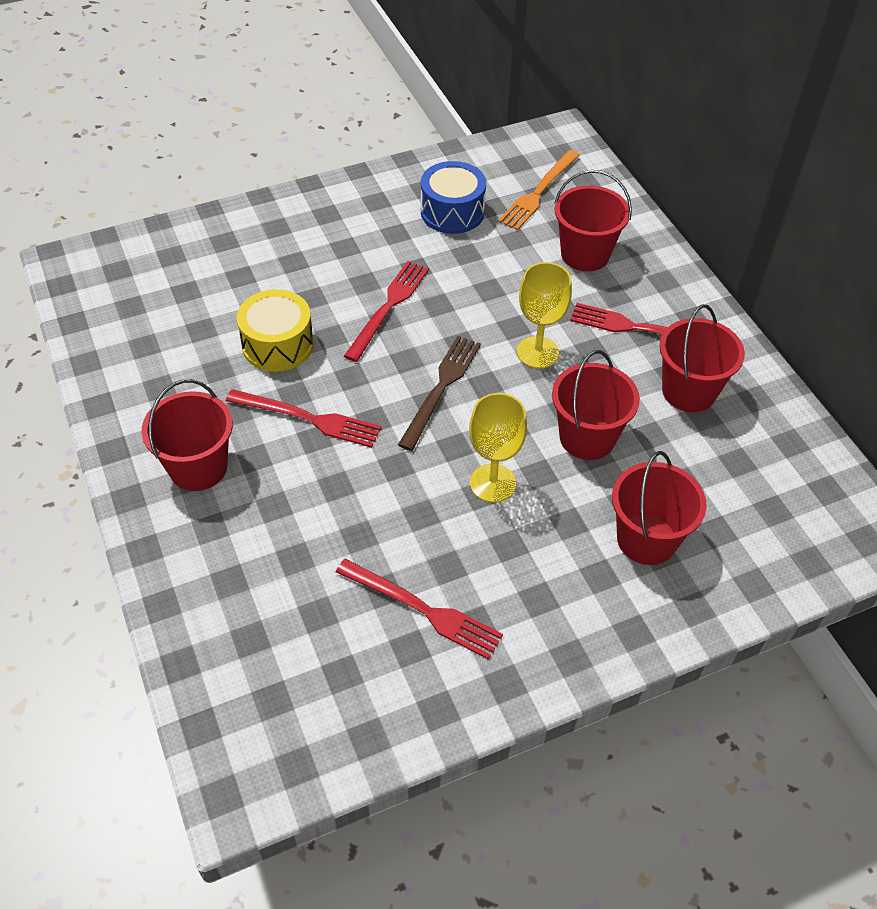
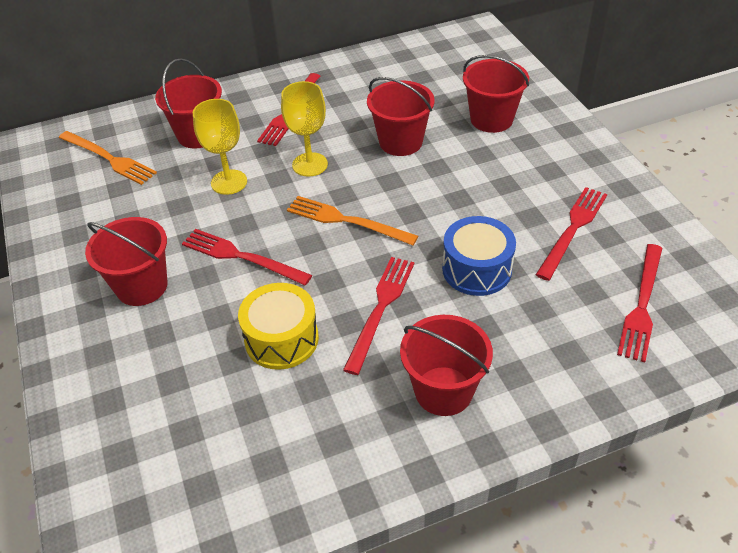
camera: 85 degrees left, 5 degrees down
(291, 665) = (641, 305): none -> red fork
(441, 388) = (347, 221): brown fork -> orange fork
(452, 212) = (118, 214): blue drum -> blue drum (476, 269)
(492, 483) = (448, 191): yellow goblet -> yellow goblet (229, 182)
(689, 391) = (356, 92): red bucket -> red bucket (142, 286)

